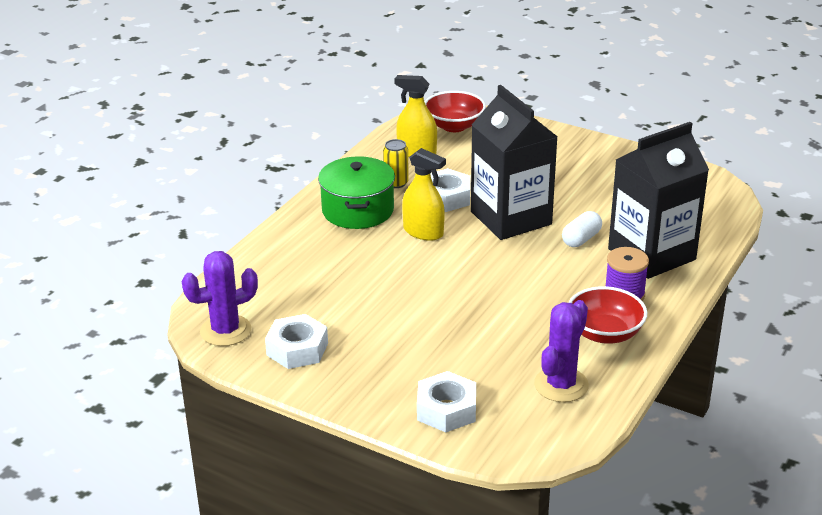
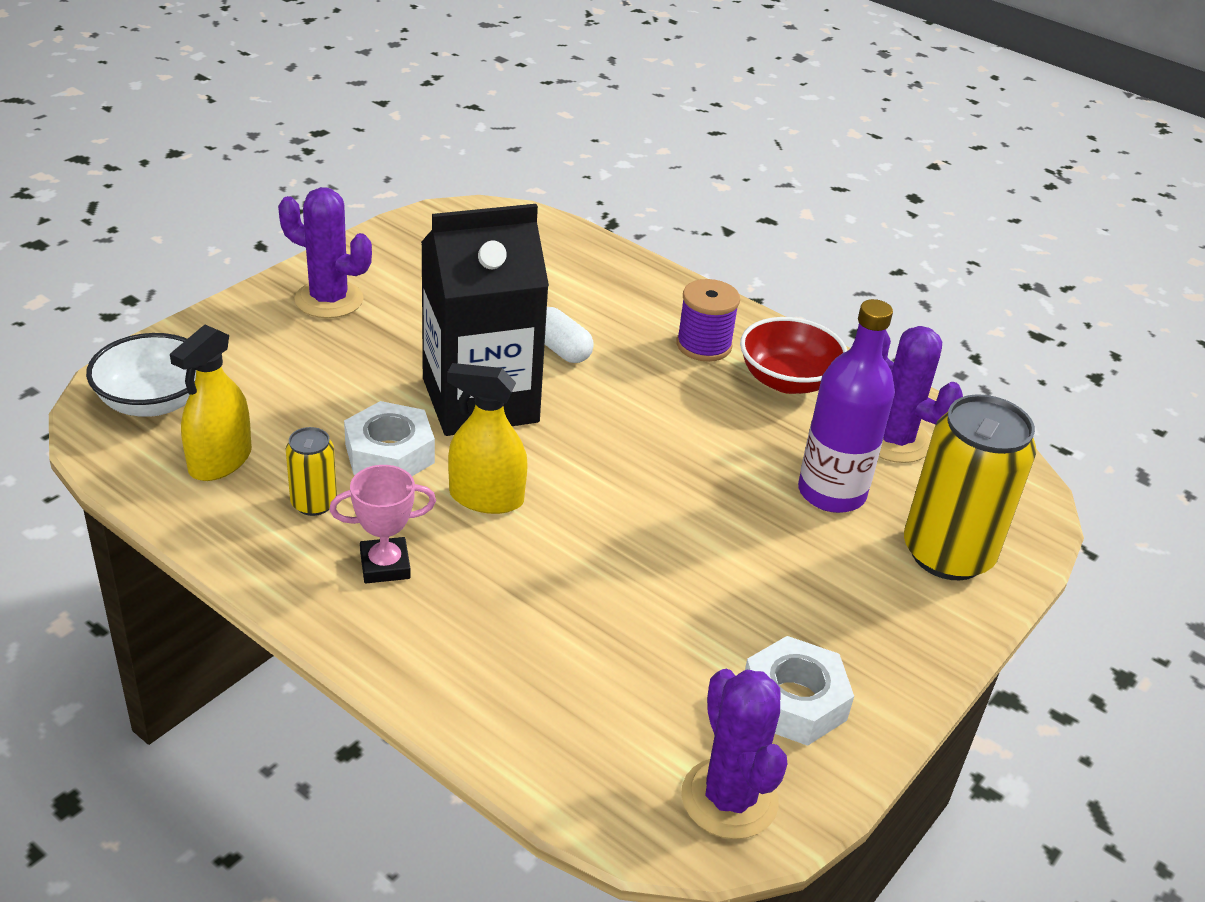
camera: 85 degrees left, 5 degrees up
(357, 210) = (385, 565): green pot -> pink trophy
(423, 232) = (486, 498): yellow spray bottle -> yellow spray bottle turned 120 degrees counterclockwise
(446, 409) = (947, 554): white nut -> yellow can
(454, 126) = (153, 402): red bowl -> white bowl
(487, 357) = (831, 493): none -> purple bottle
(579, 155) = (329, 300): none -> purple cactus
(651, 254) = (616, 302): black carton -> none

